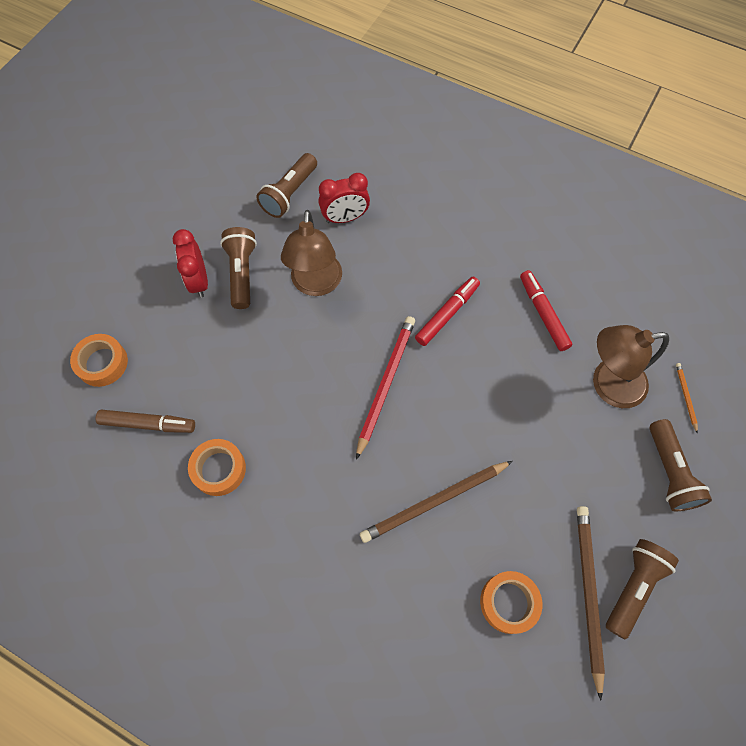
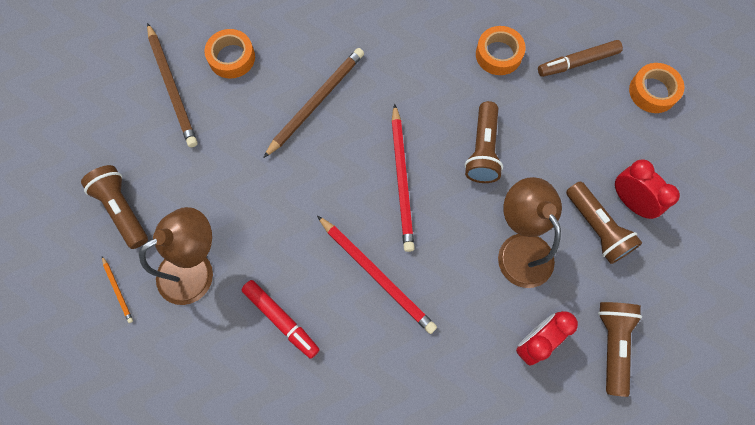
camera: 155 degrees right, 5 degrees up
(447, 314) = (377, 275): red marker -> red pencil
(633, 587) = (138, 106): brown flashlight -> brown flashlight (482, 150)

